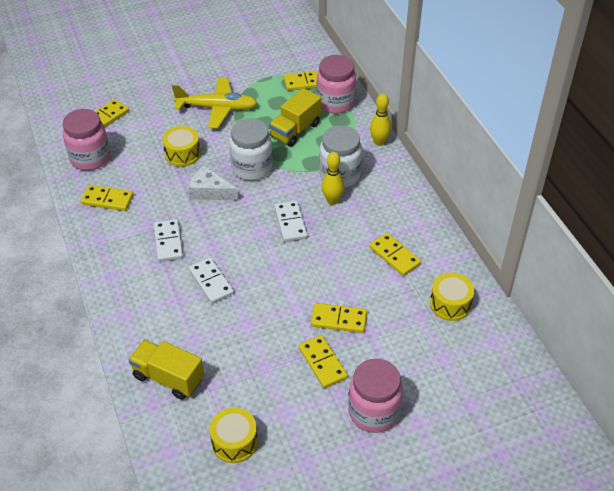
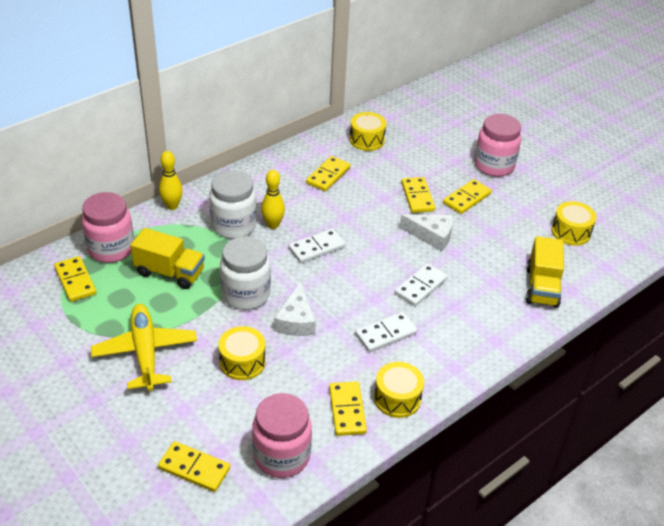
camera: 110 degrees left, 5 degrees down
(101, 230) = (397, 398): none -> yellow drum
(275, 312) = (431, 235): none -> white cheese

